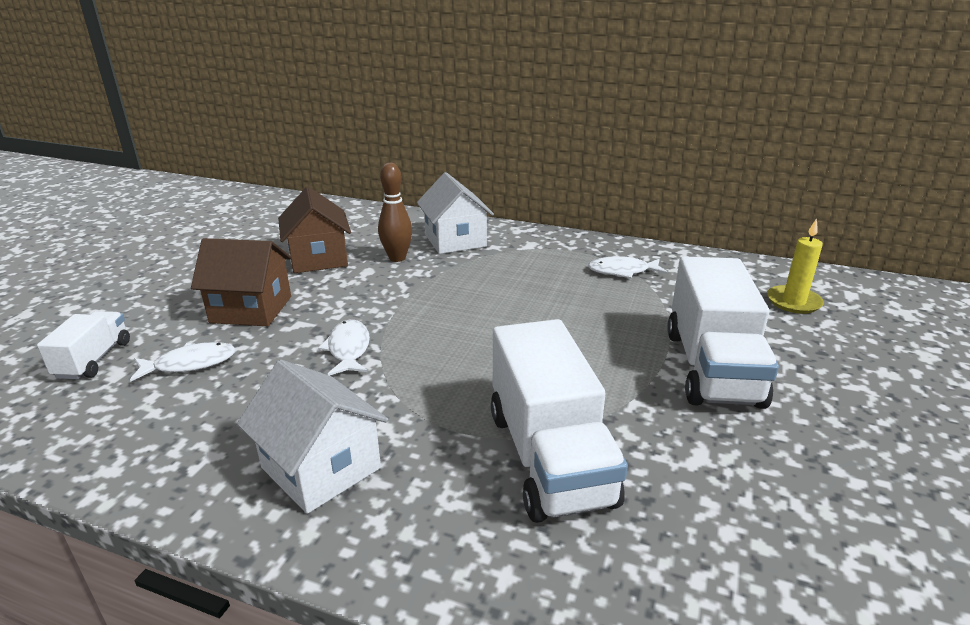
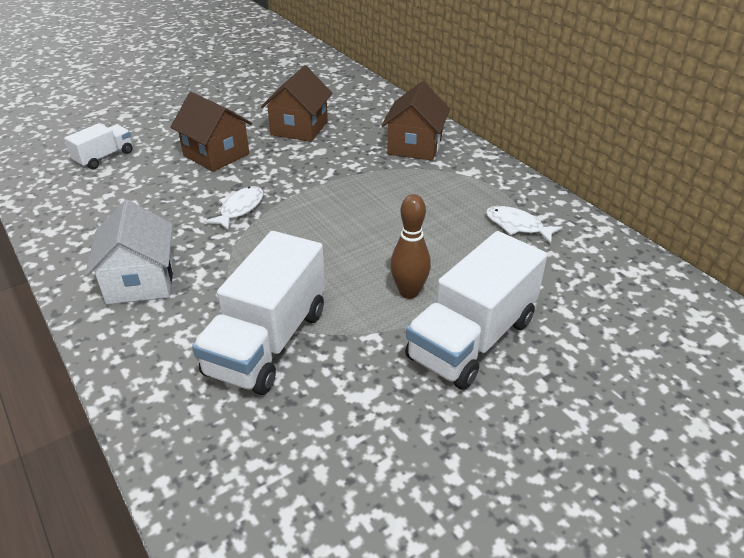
camera: 35 degrees right, 10 degrees up
(190, 364) = (146, 181): white fish -> none
(397, 258) = (353, 147): brown bowling pin -> brown bowling pin (409, 292)
(455, 240) = (415, 146): white house -> brown house
(793, 302) = (640, 319): yellow candle -> none

